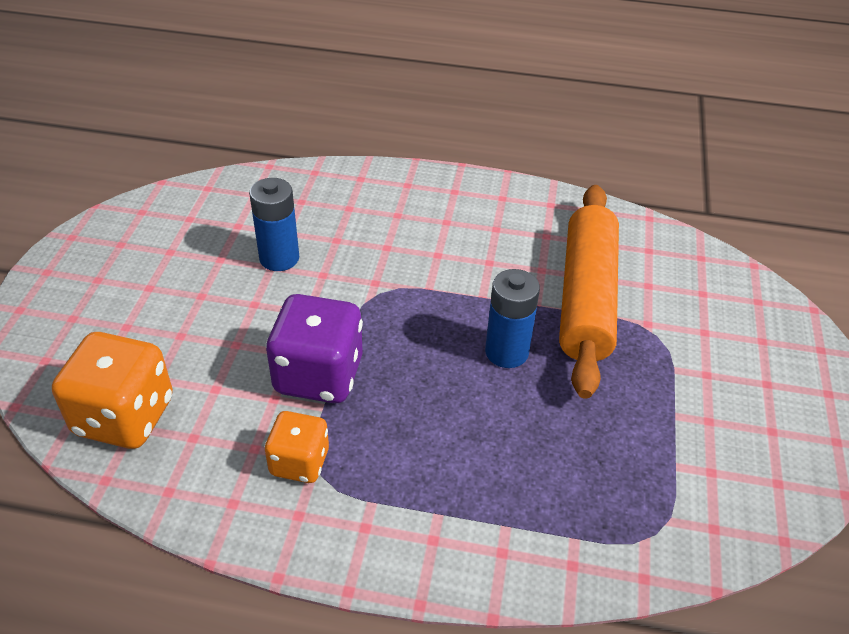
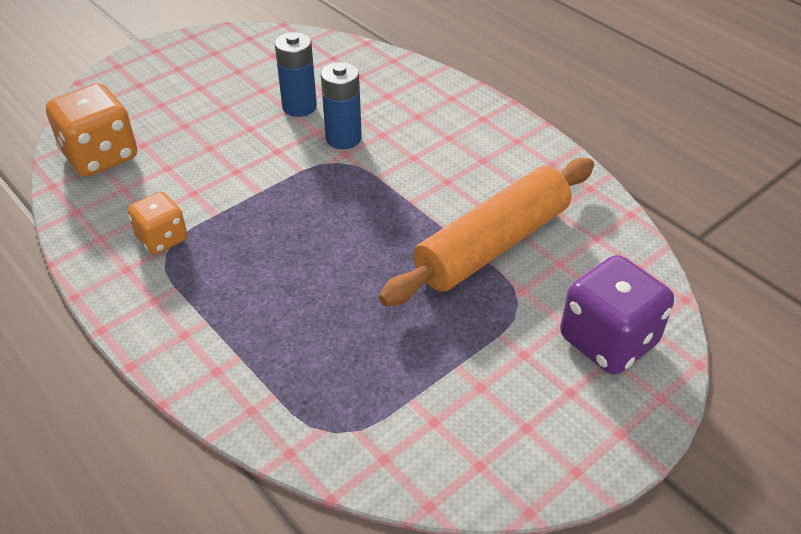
camera: 40 degrees right, 0 degrees up
(319, 375) = (236, 193): purple dice -> purple dice (608, 341)
(506, 352) = (380, 248): blue battery -> blue battery (343, 138)

